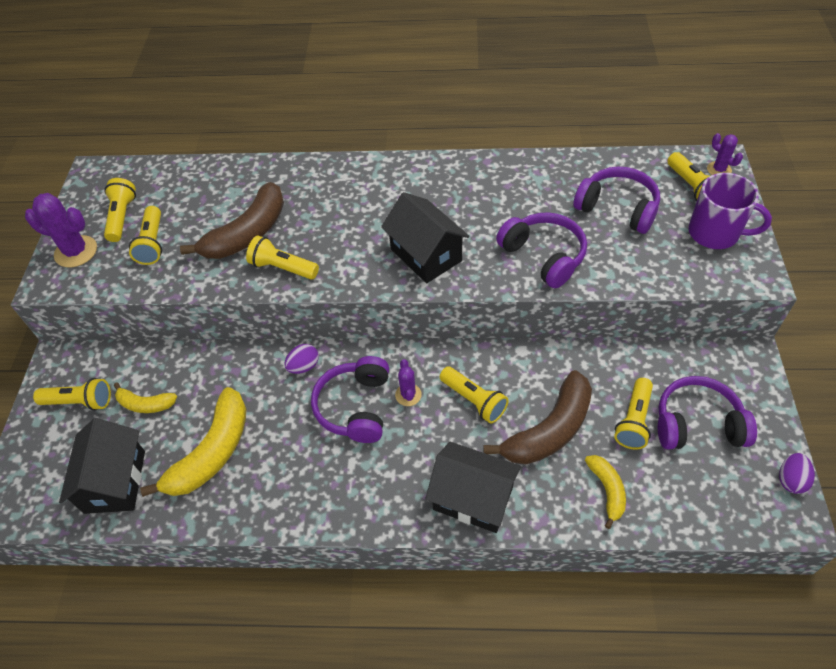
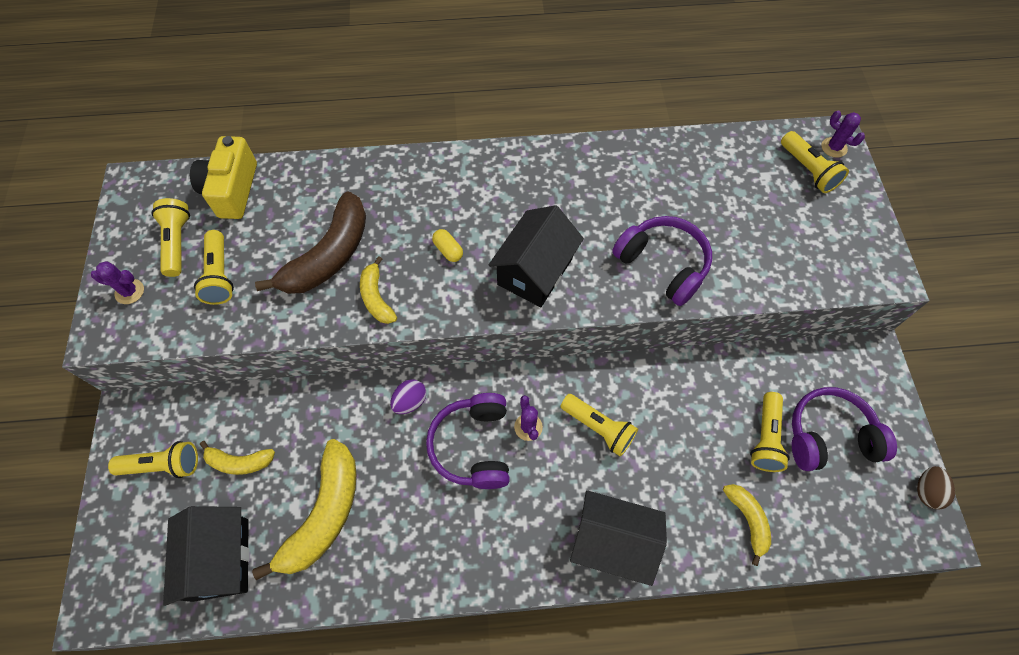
camera: 10 degrees left, 10 degrees up
(76, 252) = (129, 292): purple cactus -> purple cactus, size x0.58
(174, 180) = (232, 190): none -> yellow camera
(283, 268) = (377, 297): yellow flashlight -> yellow banana
(351, 234) = (448, 250): none -> yellow capsule
(426, 255) = (535, 271): black house -> black house turned 75 degrees clockwise
(549, 430) = (681, 456): brown banana -> none
(617, 208) = (734, 201): purple headphones -> none
(715, 233) = (838, 226): purple mug -> none
(791, 480) = (926, 491): purple egg -> brown egg

